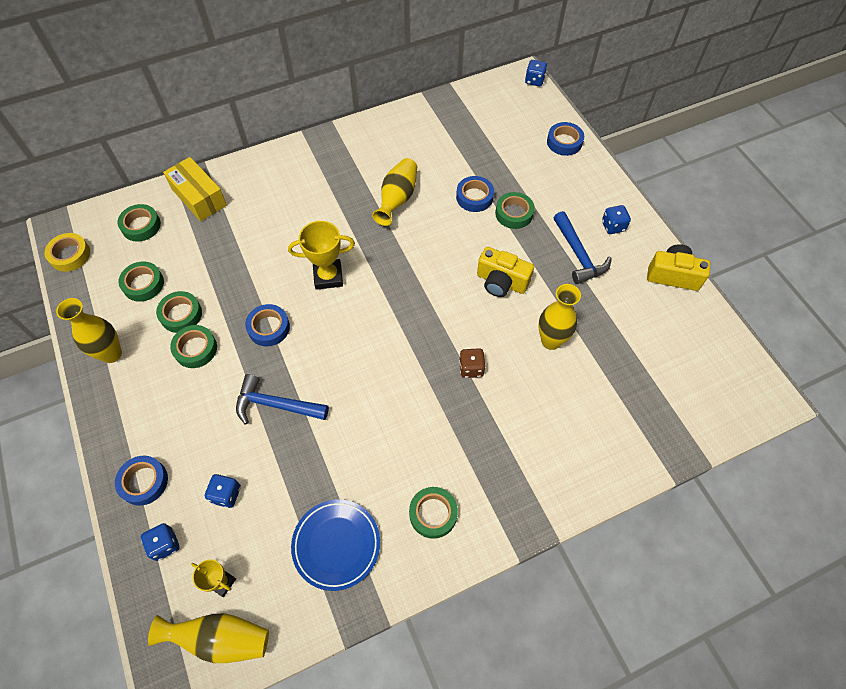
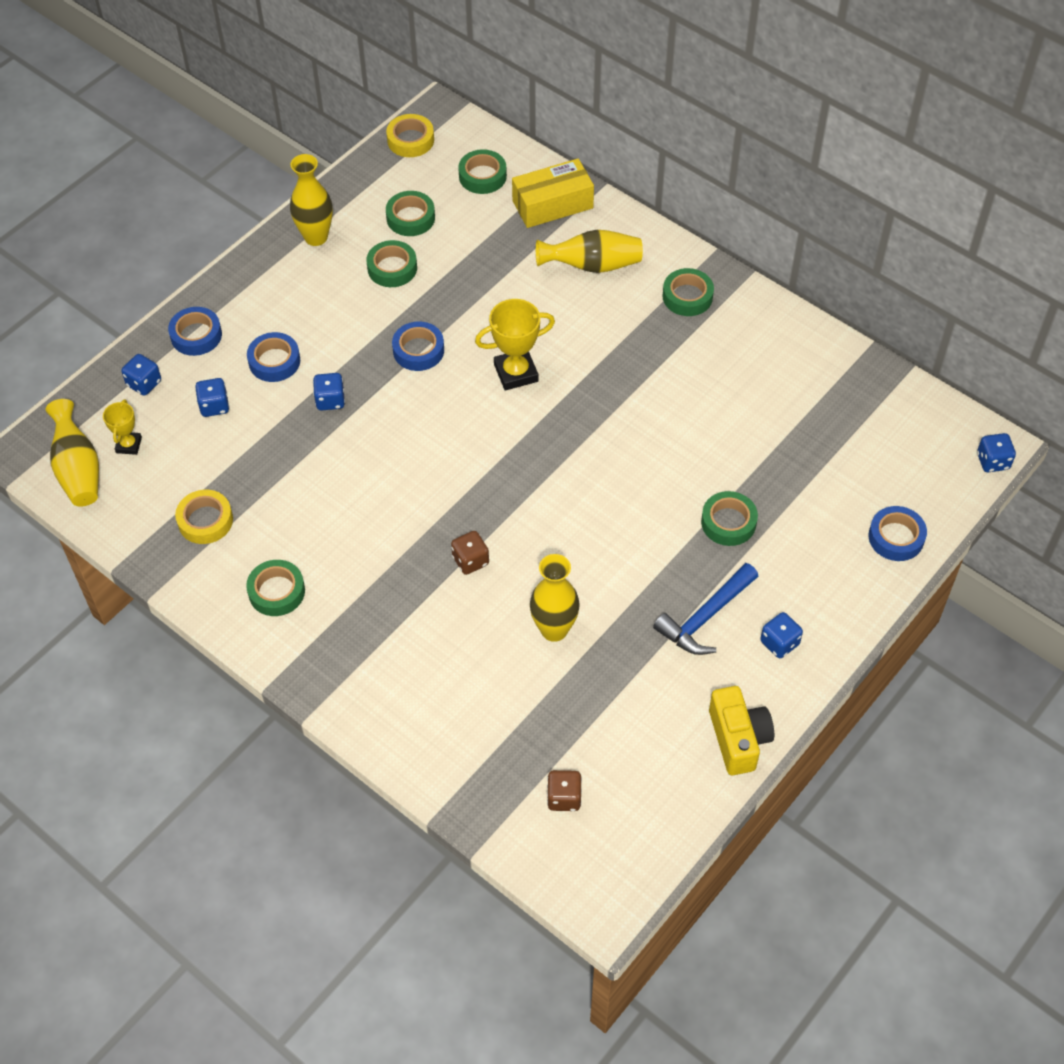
camera: 65 degrees right, 5 degrees down
(195, 349) = (358, 301): green tape -> green tape (687, 296)
(199, 197) = (552, 204): yellow box -> yellow box turned 45 degrees clockwise
(276, 405) = (330, 400): blue hammer -> blue dice
(328, 277) = (516, 373): yellow trophy -> yellow trophy turned 75 degrees counterclockwise
(336, 545) = (205, 520): blue plate -> yellow tape
(397, 199) = (672, 391): yellow vase -> yellow vase (592, 265)
(474, 197) = (728, 470): blue tape -> blue tape (274, 361)
(501, 282) = (611, 547): yellow camera -> none
(683, 388) = (564, 797): none -> brown dice

